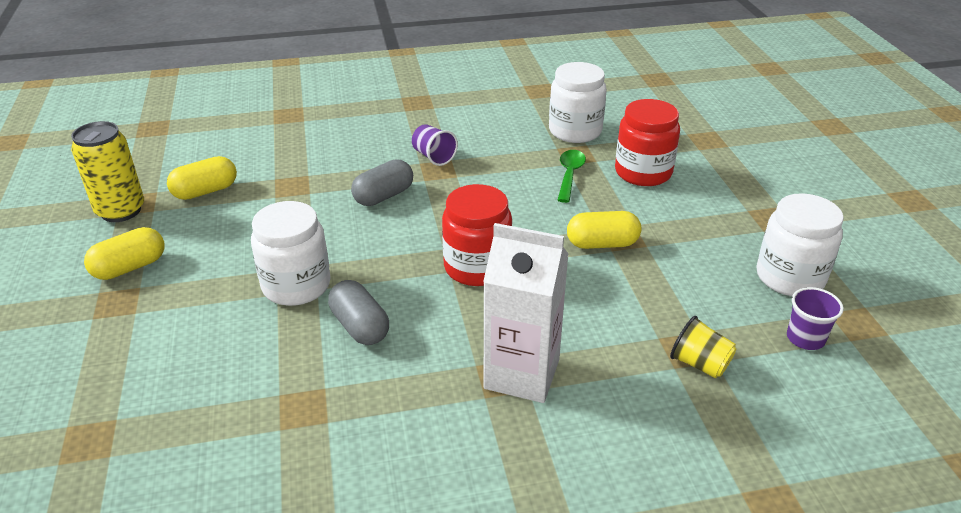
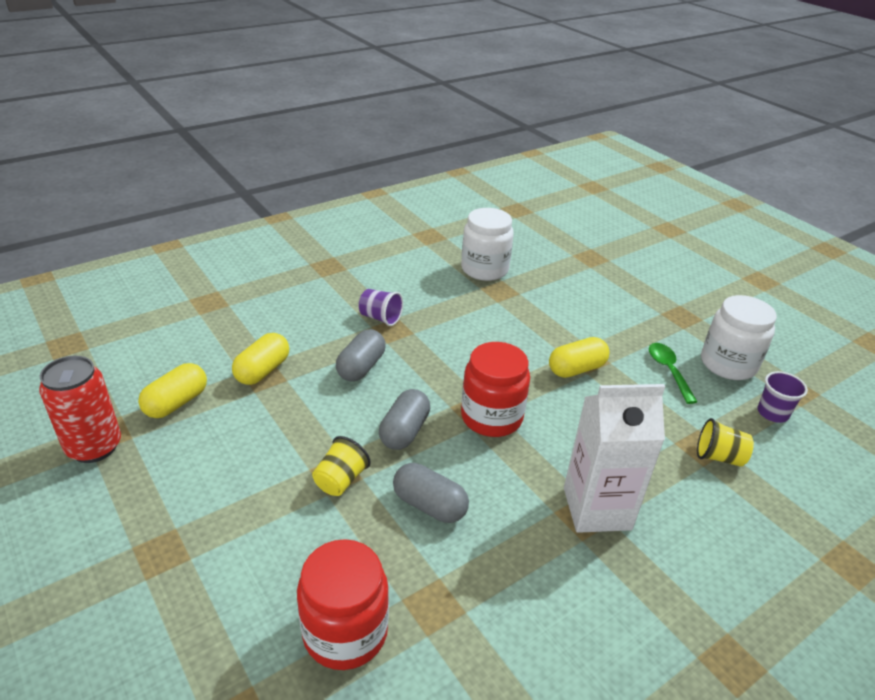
camera: 25 degrees left, 0 degrees up
(121, 211) = (94, 447): yellow can -> red can
(130, 267) = (149, 509): yellow capsule -> yellow capsule (262, 371)
(296, 285) = (340, 480): white jar -> yellow cup
(383, 259) = (404, 431): none -> grey capsule
(569, 175) = (508, 311): green spoon -> green spoon (668, 371)
(643, 172) = (563, 297): red jar -> red jar (345, 632)

